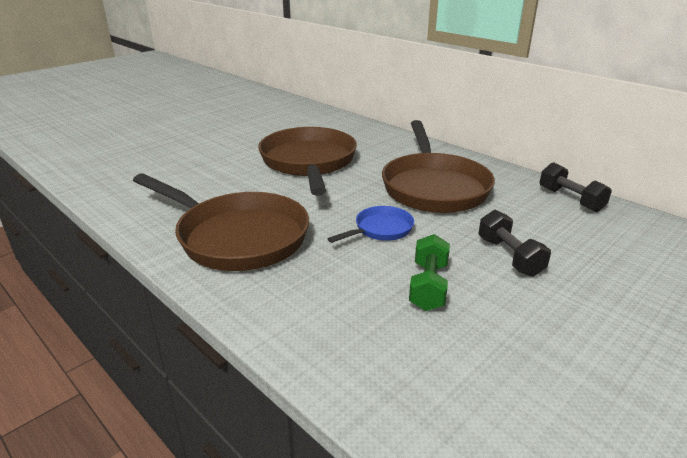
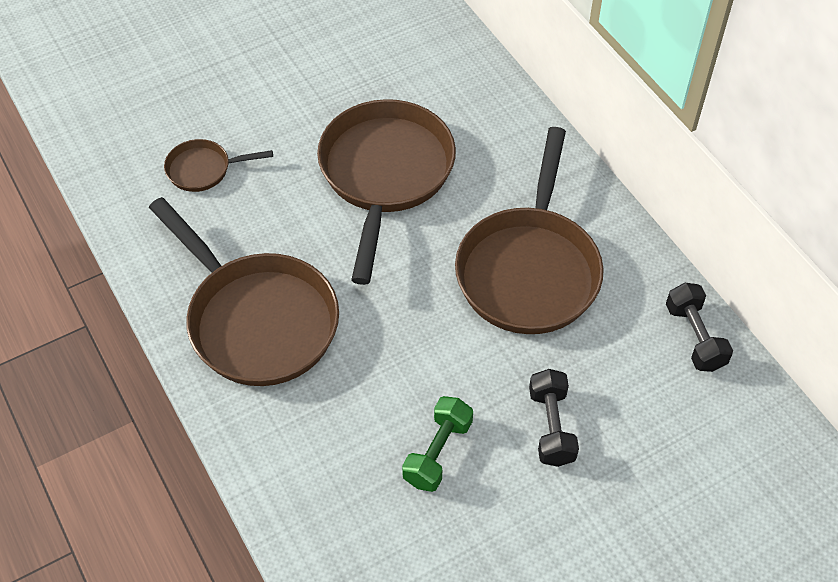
camera: 15 degrees right, 25 degrees up
(173, 175) = (203, 169): none -> brown pan
(380, 229) = (425, 344): blue pan -> none

